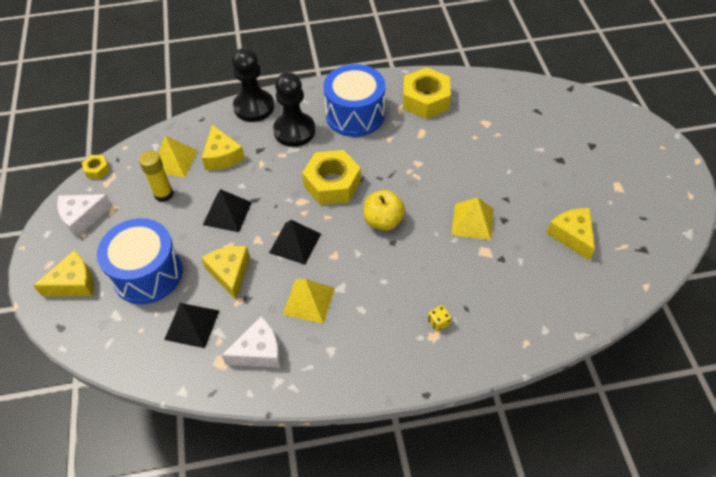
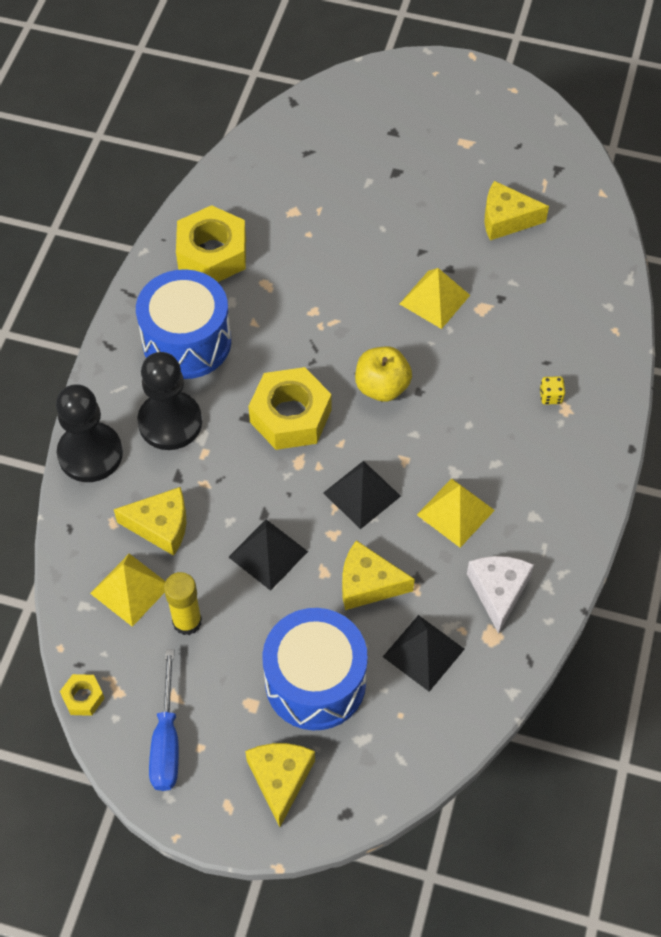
camera: 65 degrees left, 5 degrees up
(83, 217) = (167, 740): white cheese -> blue screwdriver

